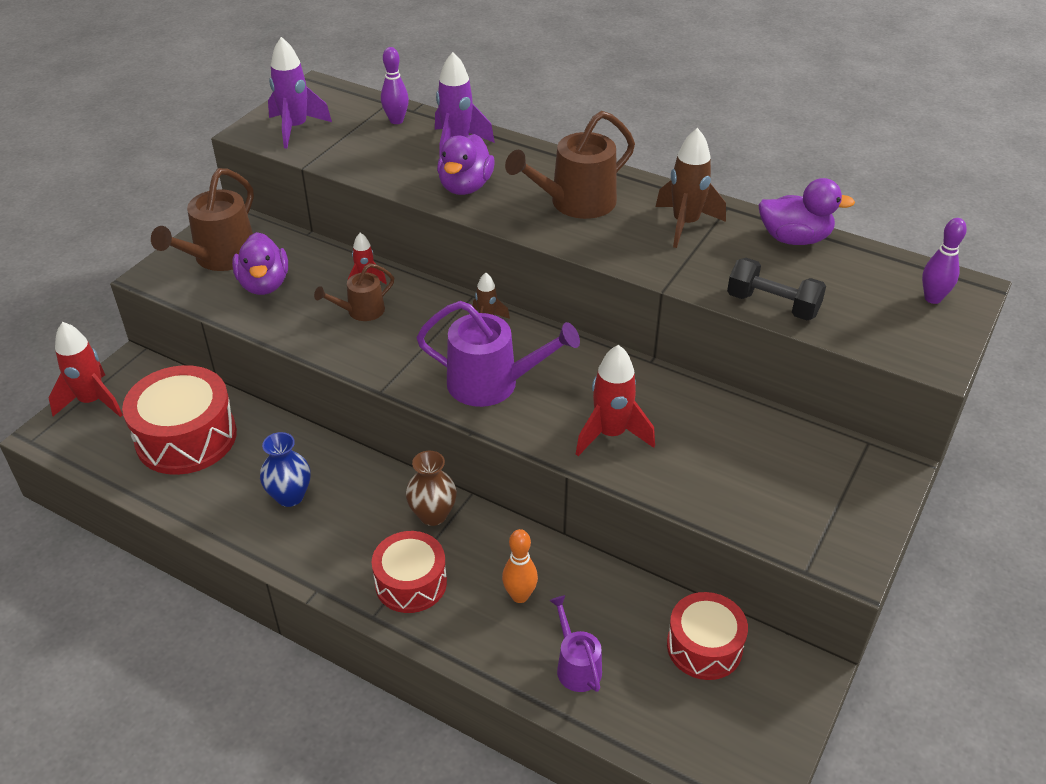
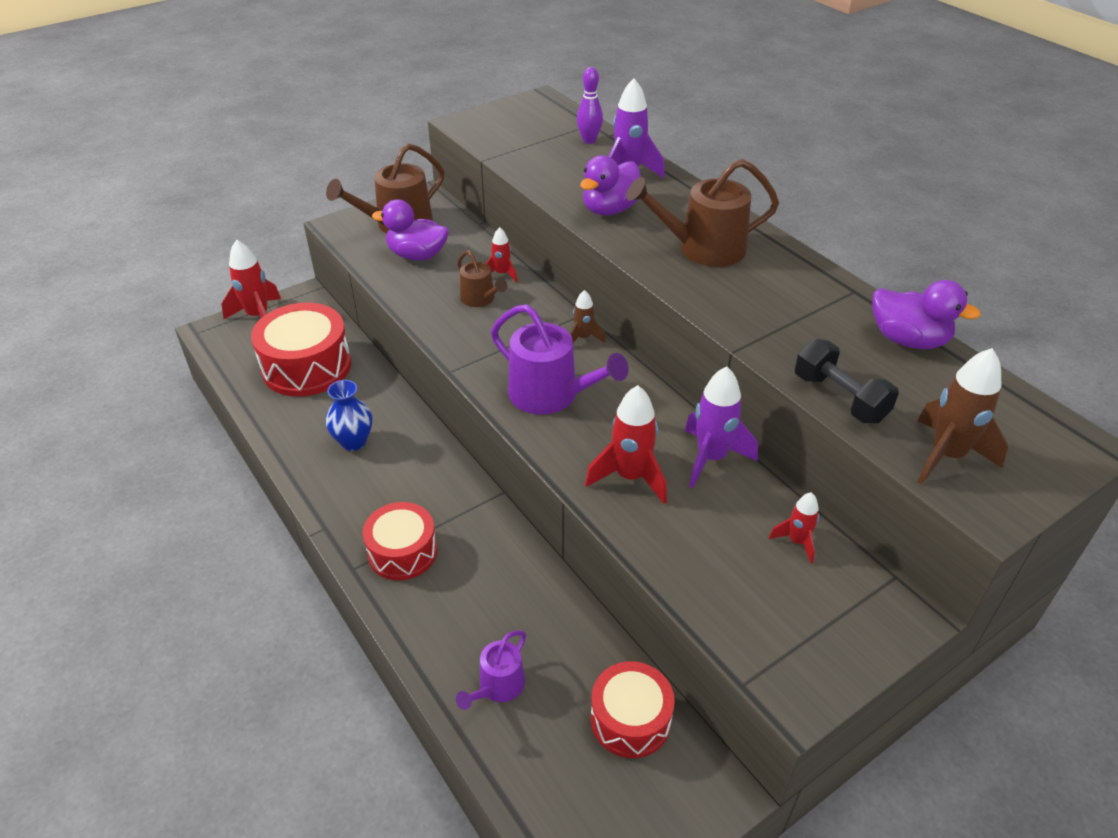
camera: 25 degrees right, 0 degrees up
(264, 284) = (417, 255): purple duck -> purple duck turned 90 degrees clockwise
(296, 128) = (499, 128): purple rocket -> purple rocket (711, 458)
(361, 311) = (480, 299): brown watering can -> brown watering can turned 120 degrees counterclockwise
(433, 515) = (458, 499): brown vase -> none
(520, 596) = (488, 600): orange bowling pin -> none
(576, 666) = (498, 686): purple watering can -> purple watering can turned 150 degrees counterclockwise
(685, 224) = (799, 296): brown rocket -> brown rocket (946, 456)
(779, 441) = (797, 541): none -> red rocket
(932, 298) = (1031, 444): purple bowling pin -> none

